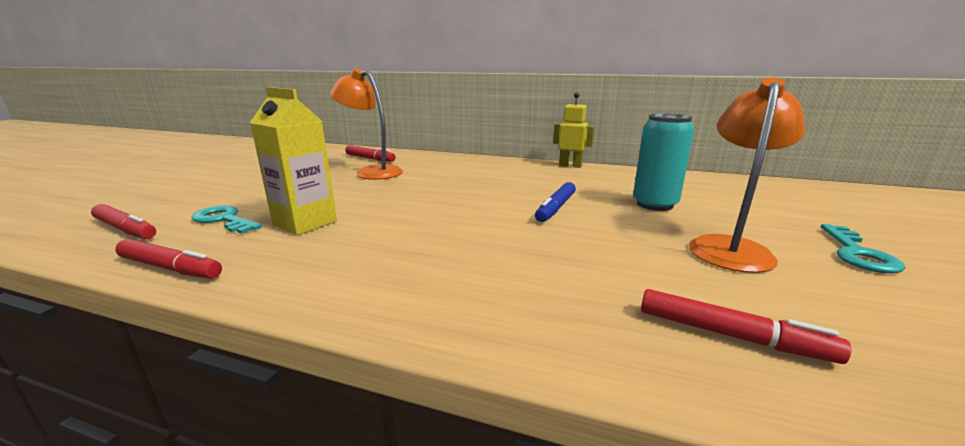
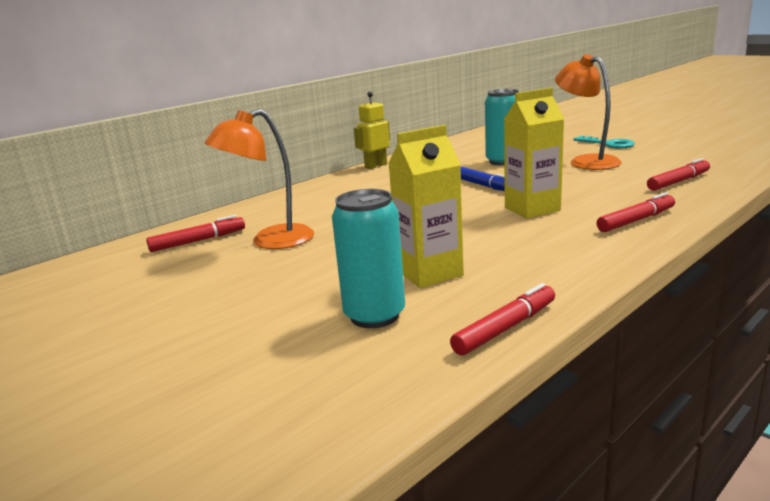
camera: 60 degrees left, 0 degrees up
(125, 229) = (346, 378): red marker -> red marker (635, 220)
(224, 220) = (374, 316): turquoise key -> turquoise can
(494, 239) = (532, 209): none -> yellow carton

